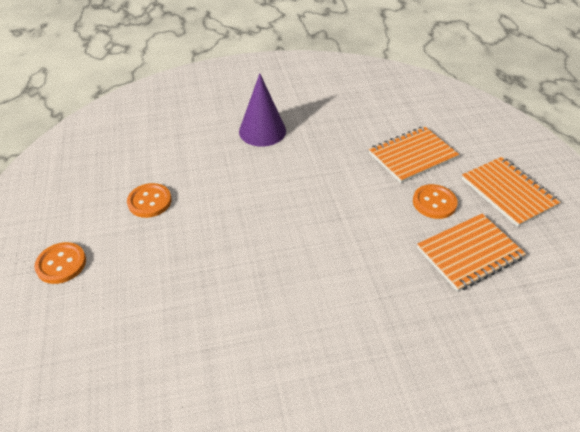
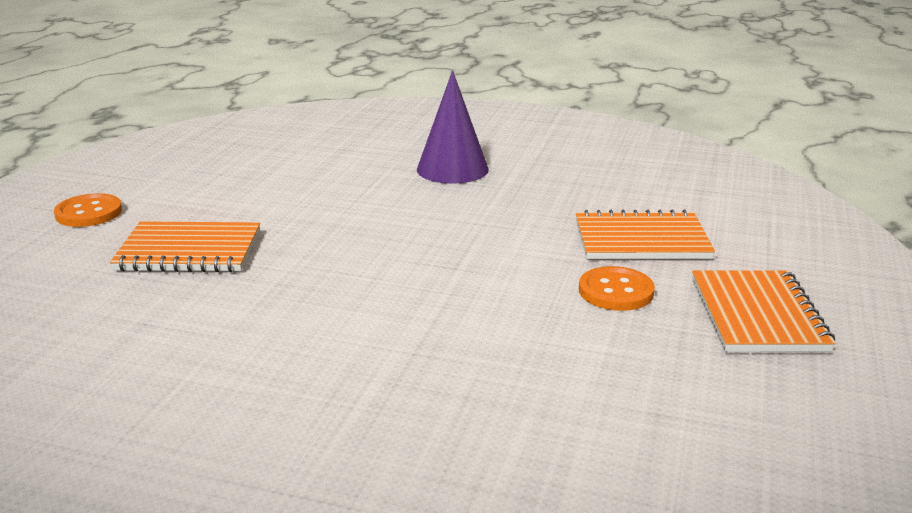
camera: 30 degrees right, 20 degrees down
(149, 201) = (240, 192): orange button -> none
(469, 253) = (606, 354): orange notebook -> orange notebook (189, 251)

